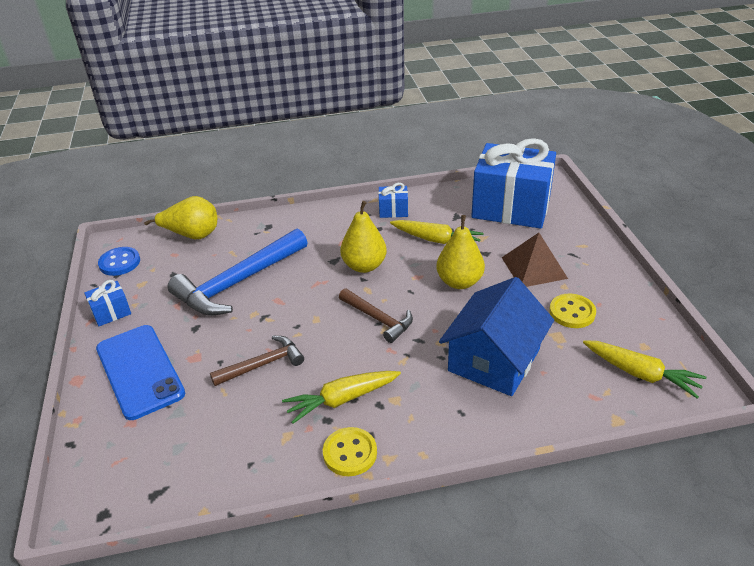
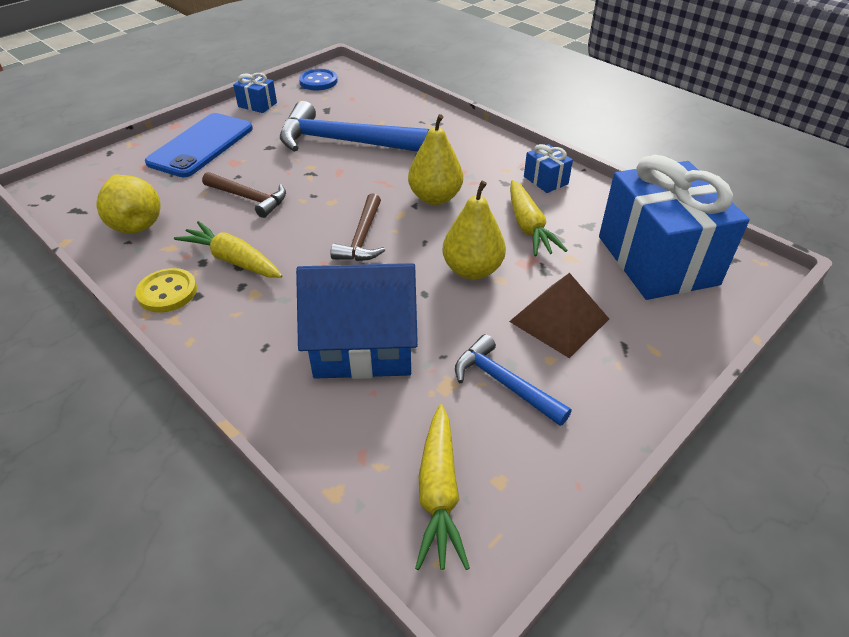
camera: 55 degrees right, 5 degrees up
(192, 235) = (385, 94): yellow pear -> yellow pear (135, 223)
(572, 312) = (504, 383): yellow button -> blue hammer

